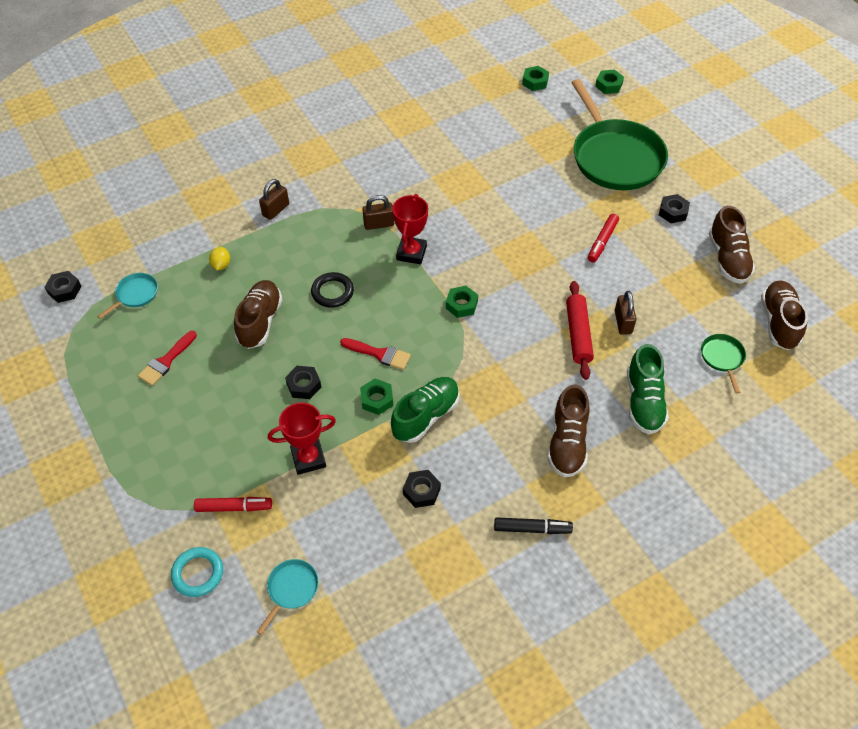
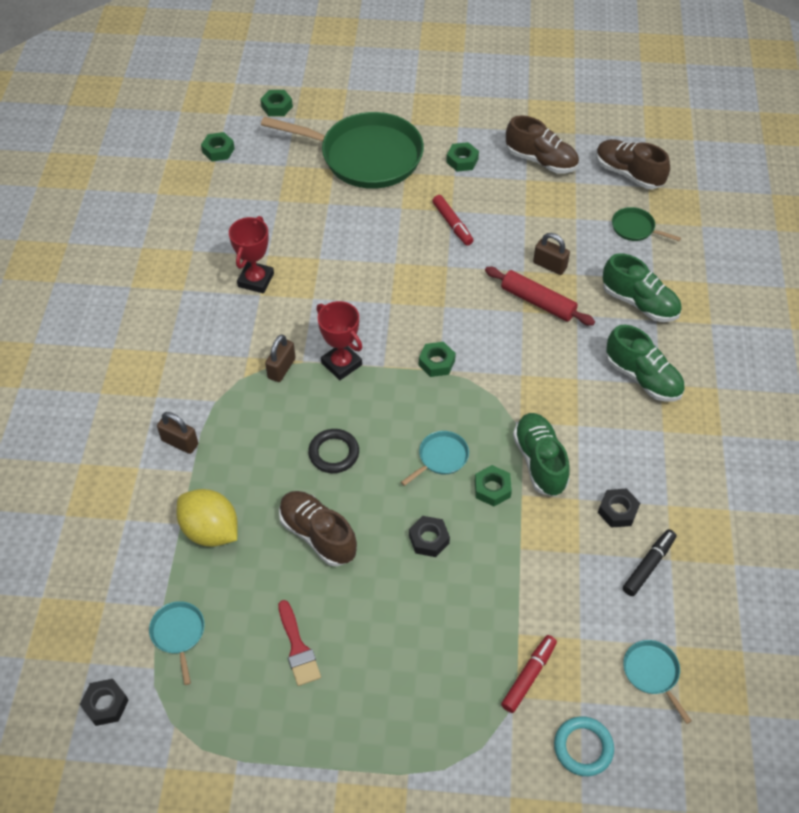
camera: 55 degrees left, 0 degrees up
(221, 265) = (210, 530): yellow lemon -> yellow lemon, size x2.06
(276, 210) = (180, 442): brown padlock -> brown padlock turned 45 degrees counterclockwise
(308, 458) = (518, 581): red trophy -> red trophy (256, 280)
(379, 354) = (441, 457): red brush -> turquoise pan
(532, 529) = (709, 453): black marker -> black marker (648, 565)
(567, 443) = (642, 378): brown shoe -> green shoe
(673, 212) = (462, 160): black nut -> green nut

